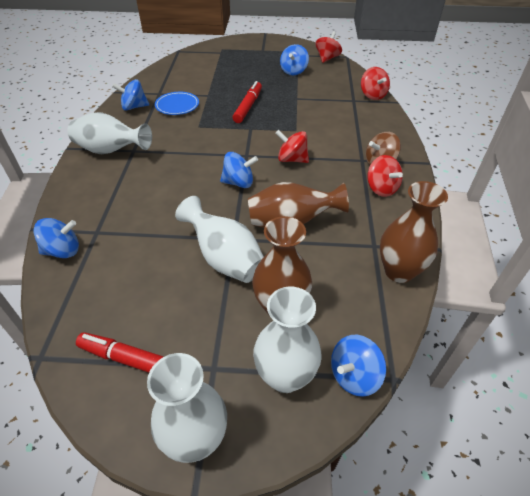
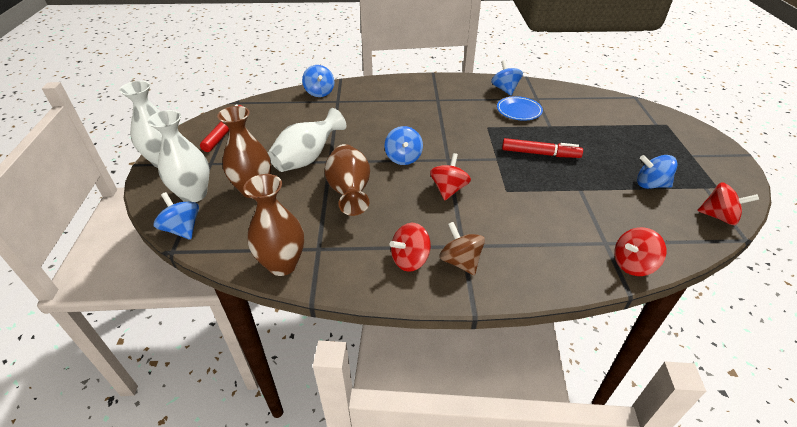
camera: 85 degrees right, 5 degrees down
(111, 151) = (434, 90): white vase -> none

